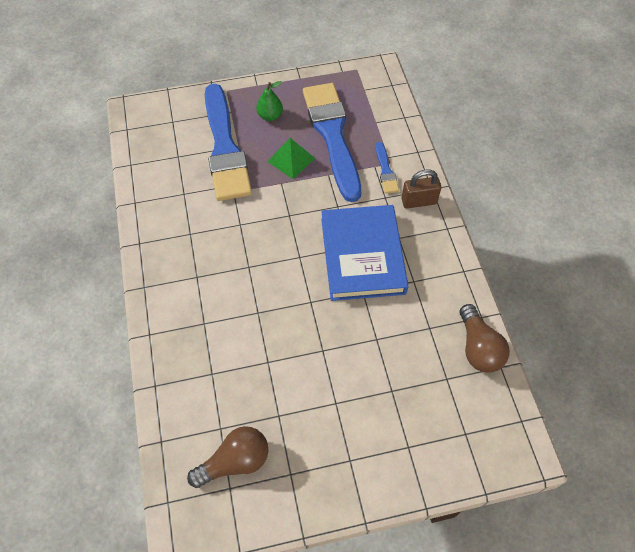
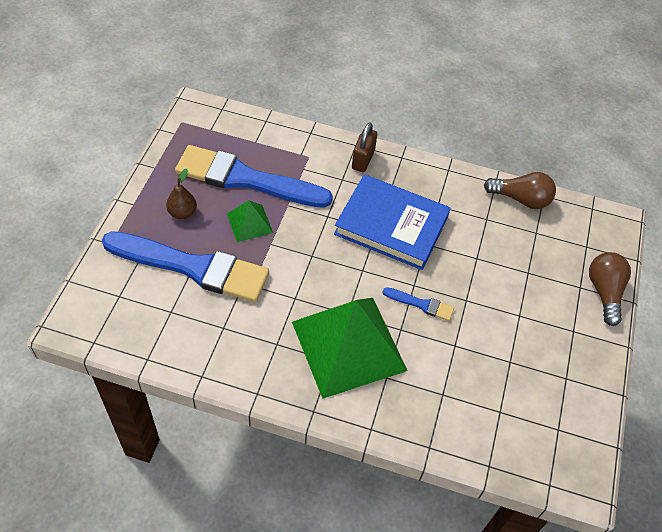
camera: 65 degrees left, 5 degrees down
(217, 282) = (348, 346): none -> green pyramid
(235, 461) = (536, 414): brown light bulb -> brown light bulb (604, 292)
(270, 116) = (182, 213): green pear -> brown pear
(385, 170) = (314, 164): blue brush -> blue brush (421, 304)

